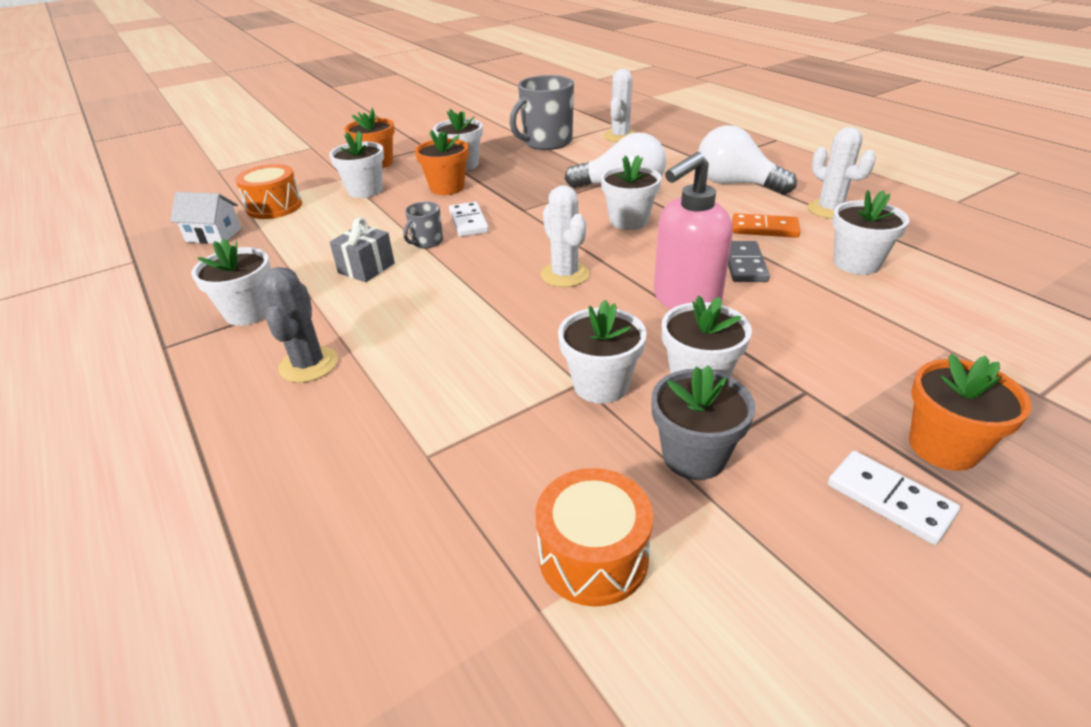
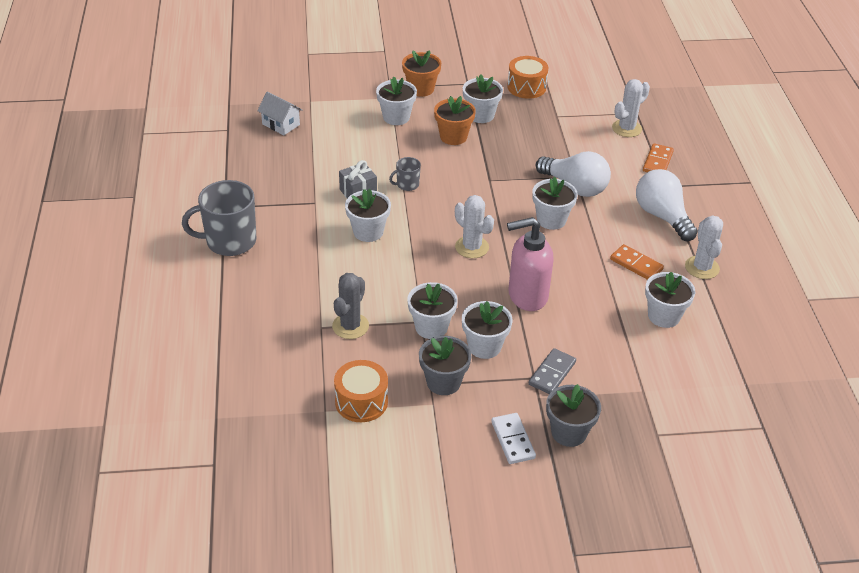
camera: 25 degrees right, 5 degrees up
(249, 312) = (277, 200): white flower pot -> white flower pot (368, 232)
(274, 207) = (329, 111): orange drum -> orange drum (526, 87)
(308, 364) = (292, 250): grey cactus -> grey cactus (350, 326)
(468, 222) = (445, 177): white domino -> none
(546, 142) = (563, 113): grey mug -> grey mug (229, 241)
(565, 275) = (472, 247): white cactus -> white cactus turned 45 degrees counterclockwise
(677, 149) = (657, 161): none -> orange domino
(744, 264) = (590, 286): grey domino -> grey domino (552, 373)
(943, 447) = (569, 432): orange flower pot -> grey flower pot

